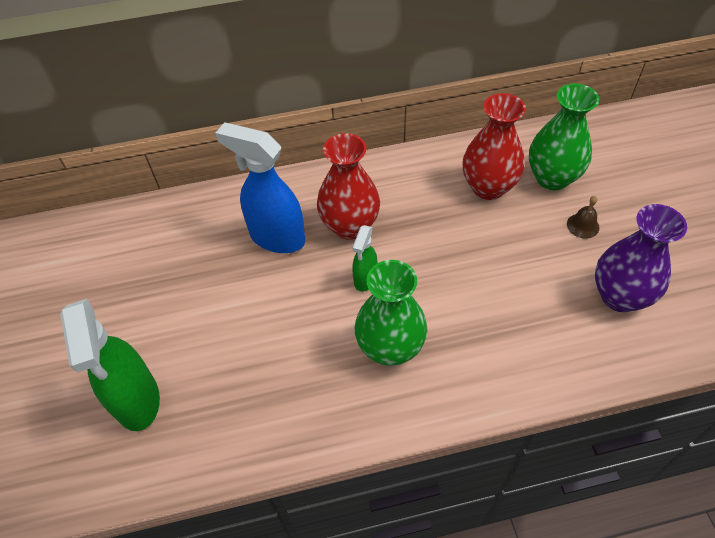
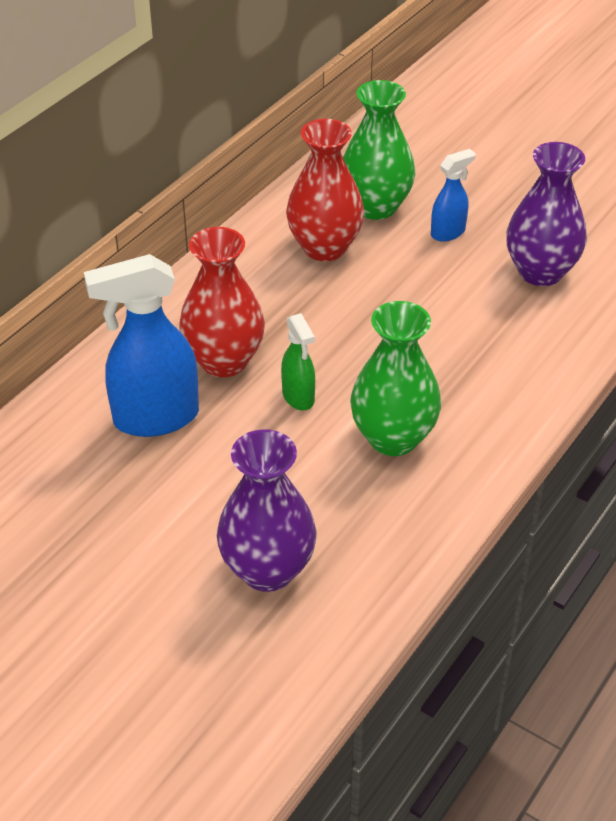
camera: 45 degrees left, 10 degrees down
(137, 400) = (190, 657): green spray bottle -> none
(230, 379) = (267, 570): none -> purple vase
(583, 225) = (448, 232): brown bell -> blue spray bottle

